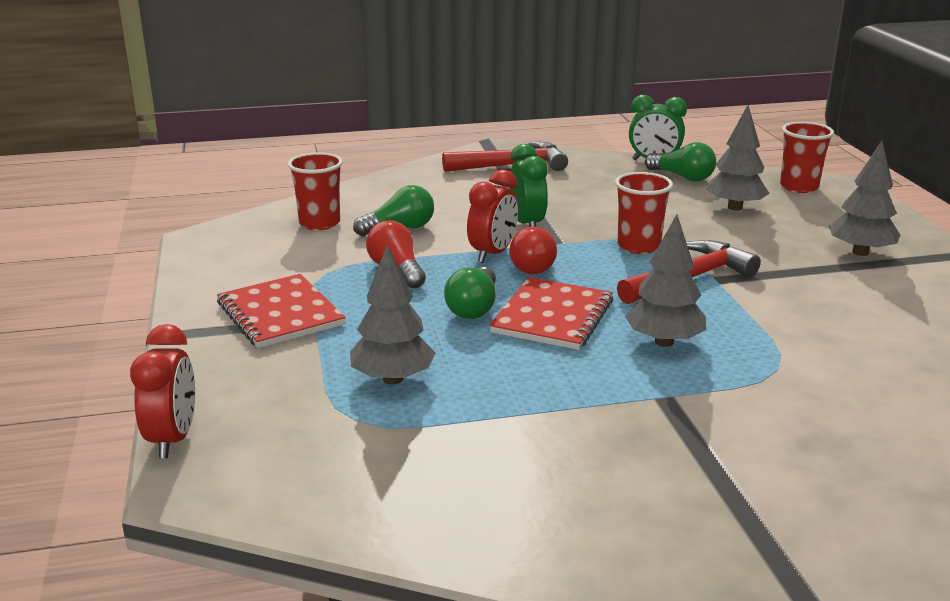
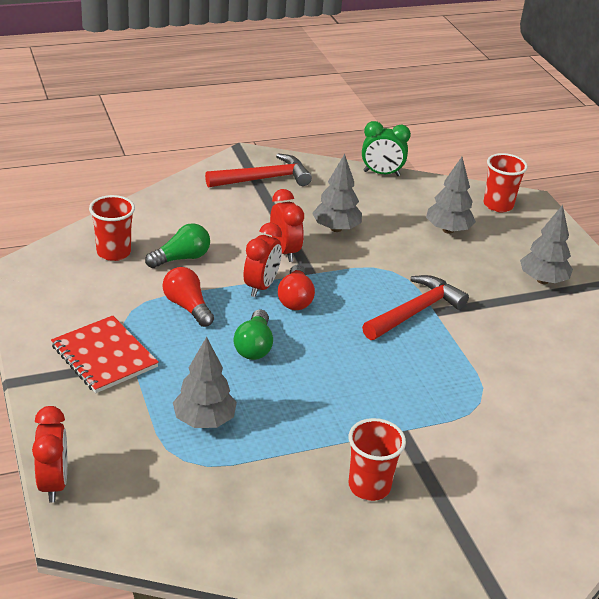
camera: 10 degrees left, 10 degrees up
(527, 224) = (284, 251): green clock -> red clock
(552, 316) = (315, 354): red notebook -> none
(638, 246) = (375, 276): red cup -> red cup (369, 486)
(664, 342) = (399, 378): grey tree -> grey tree (336, 228)
(682, 177) = (405, 193): green light bulb -> none

